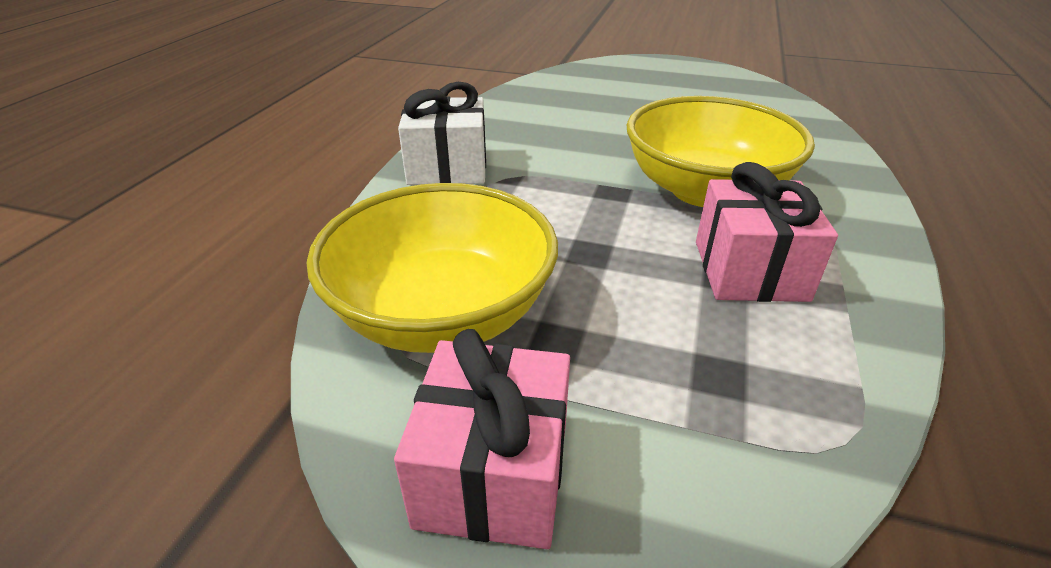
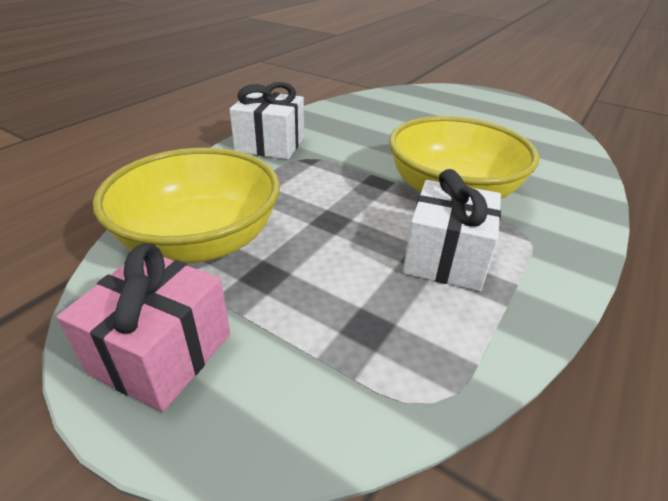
camera: 15 degrees right, 0 degrees up
(749, 270) = (445, 258): pink gift -> white gift

